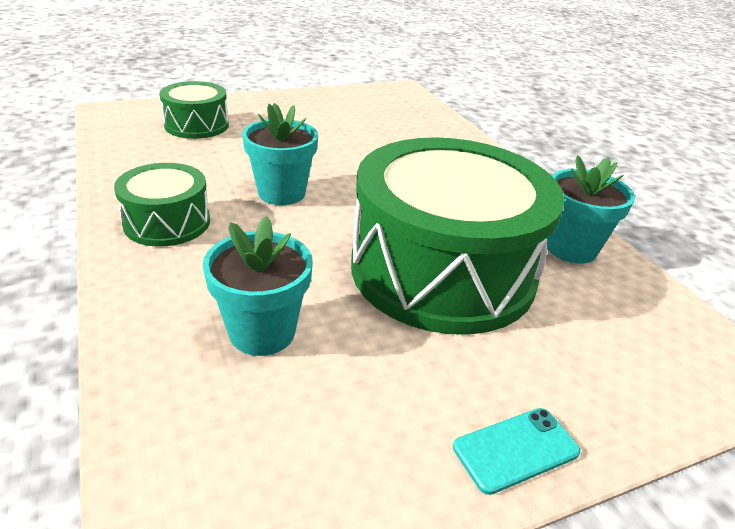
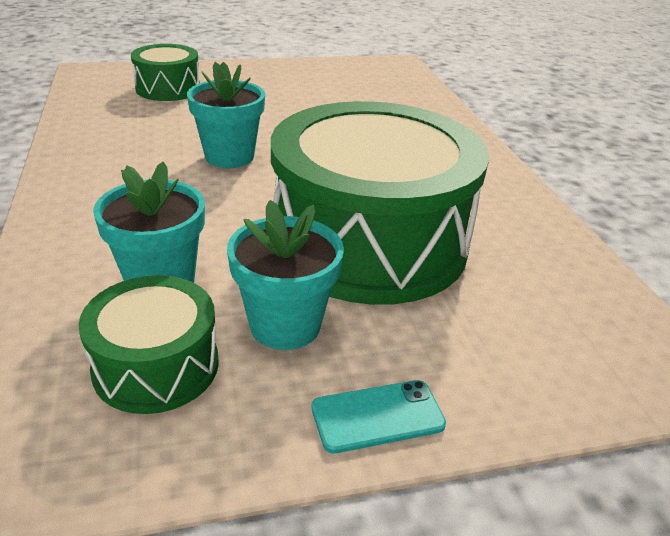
camera: 10 degrees right, 0 degrees up
(167, 222) = (106, 176): green drum -> green drum (156, 366)
(570, 248) = (522, 232): turquoise flower pot -> turquoise flower pot (285, 325)

